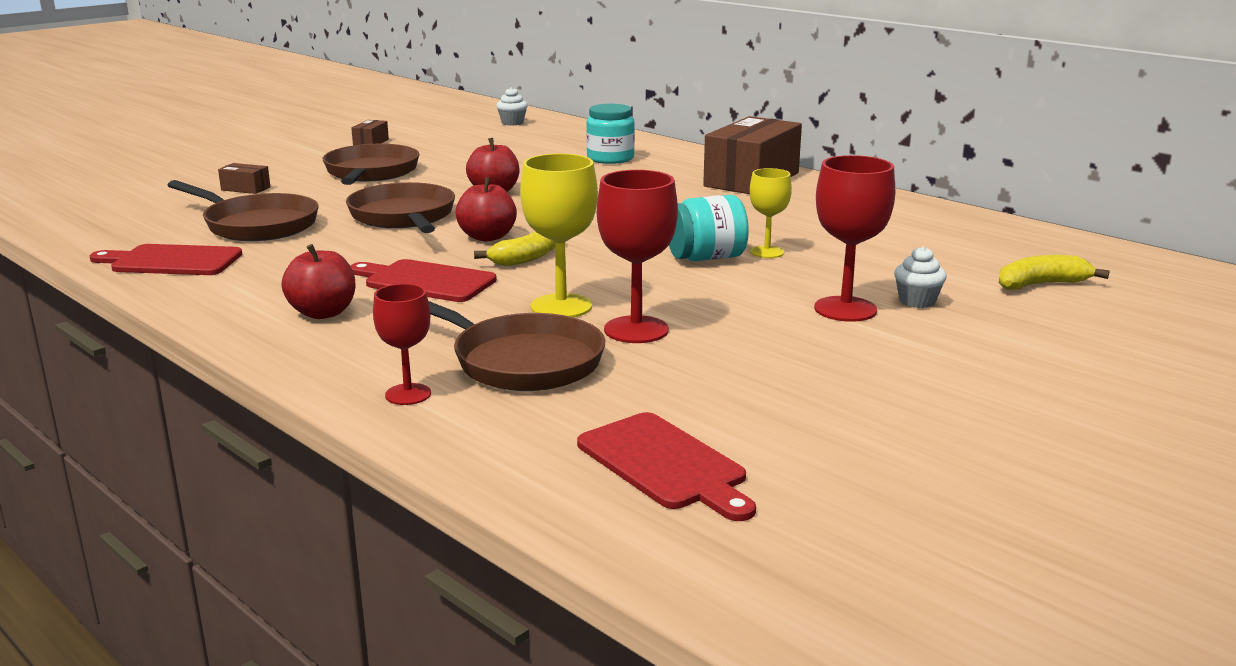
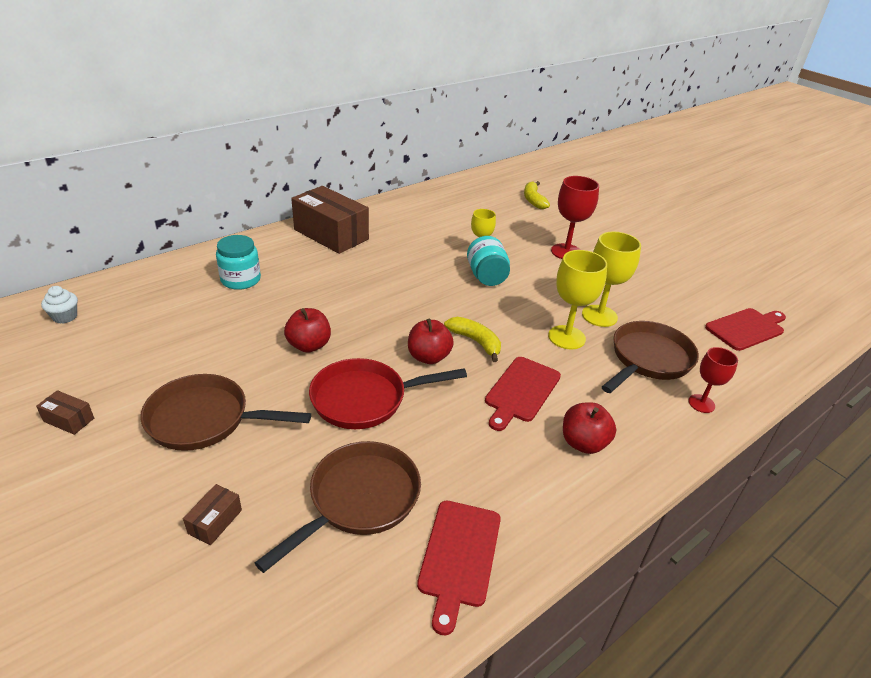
camera: 85 degrees left, 15 degrees up
(404, 217) = (365, 399): brown pan -> red pan
(636, 330) = (599, 316): red goblet -> yellow goblet
(917, 301) = (555, 232): white cupcake -> none

